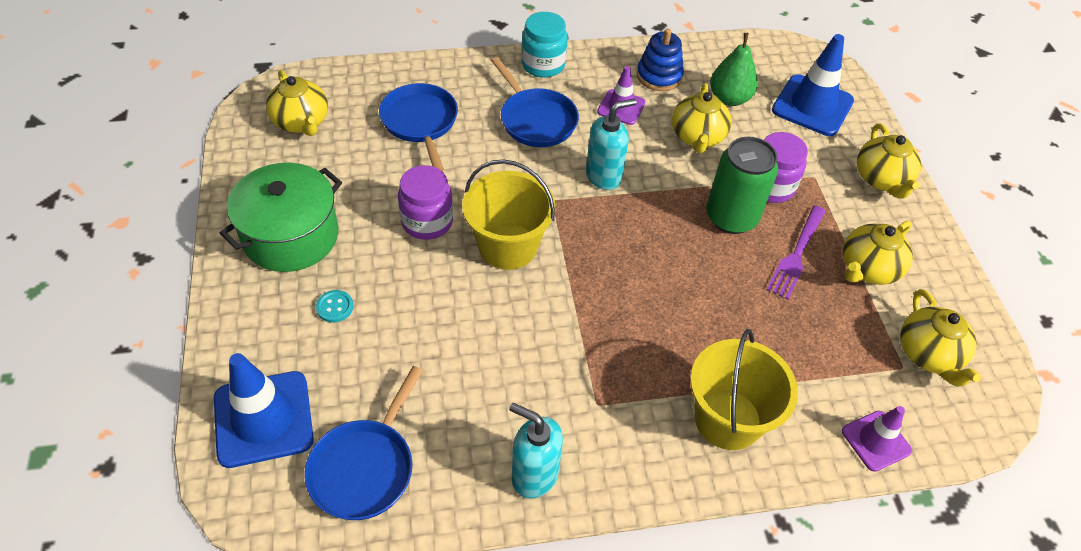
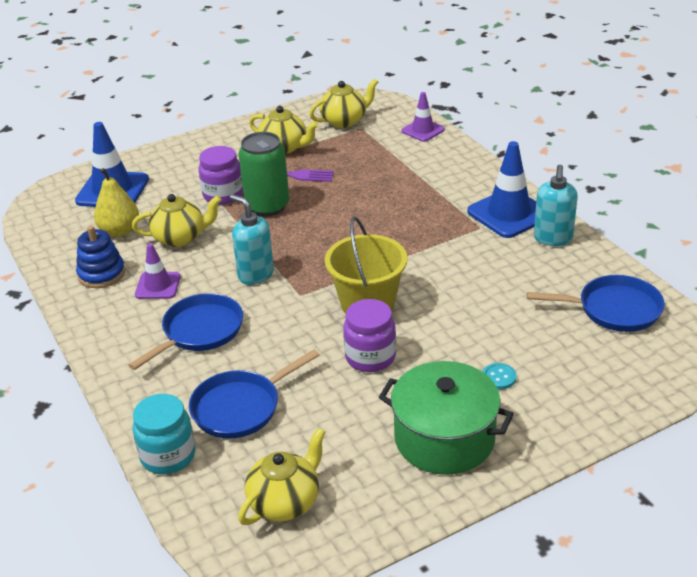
camera: 105 degrees left, 15 degrees down
(263, 419) = (625, 374): blue traffic cone -> blue traffic cone (509, 213)
(543, 65) = (110, 350): turquoise jar -> turquoise jar (168, 456)
(728, 419) = (449, 178): yellow bucket -> none
(729, 98) = (120, 231): green pear -> yellow pear
(881, 179) = (189, 152): yellow teapot -> none

